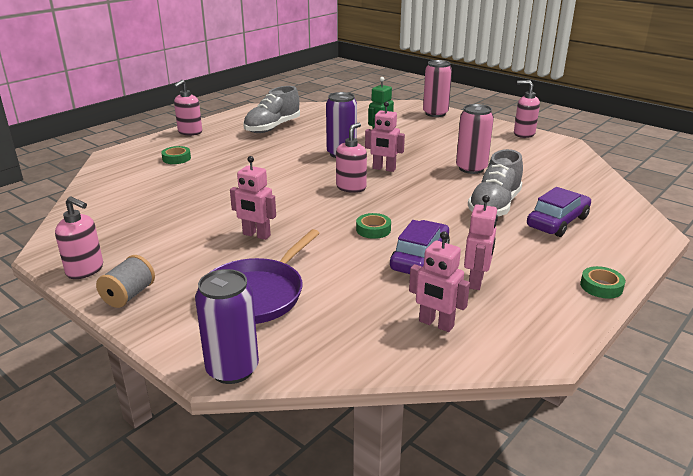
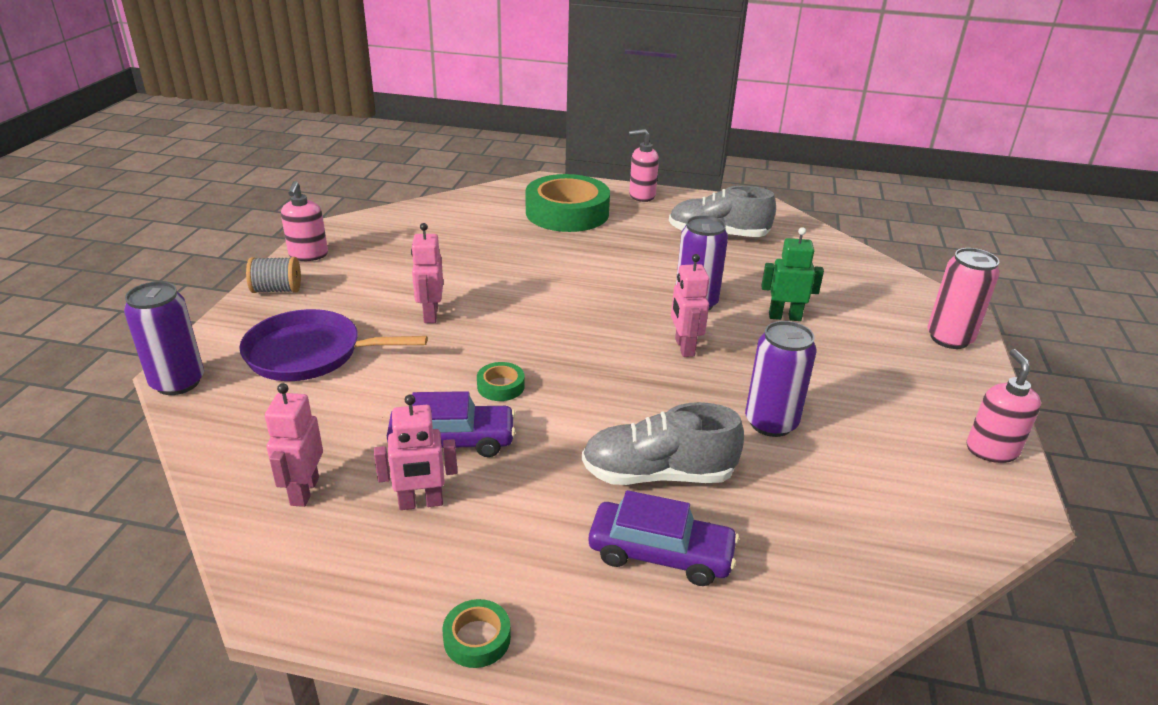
camera: 60 degrees right, 5 degrees up
(176, 158) = (567, 213): green tape -> green tape, size x2.47
(351, 187) = (602, 339): pink soap dispenser -> none
(471, 168) = (771, 423): pink can -> purple can

